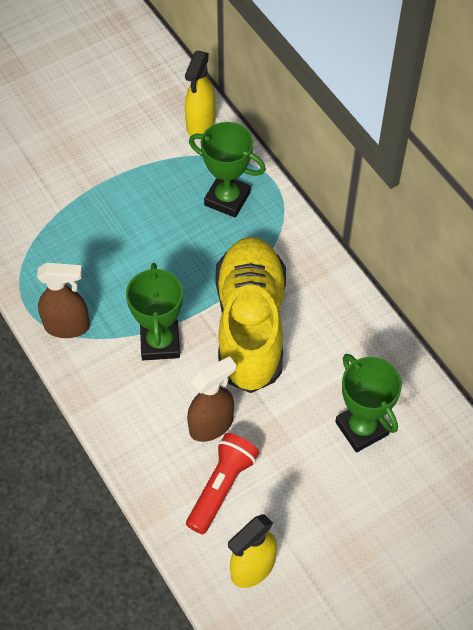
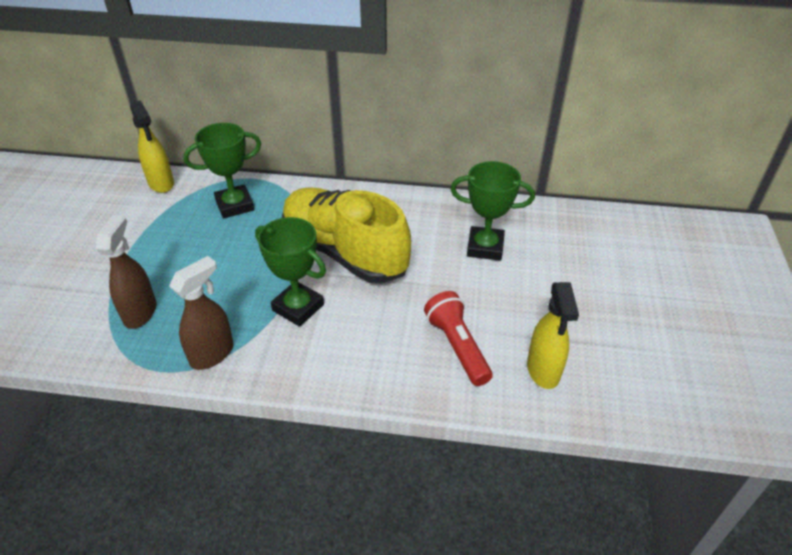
camera: 50 degrees left, 15 degrees down
(211, 425) = (400, 320): brown spray bottle -> brown spray bottle (140, 312)

